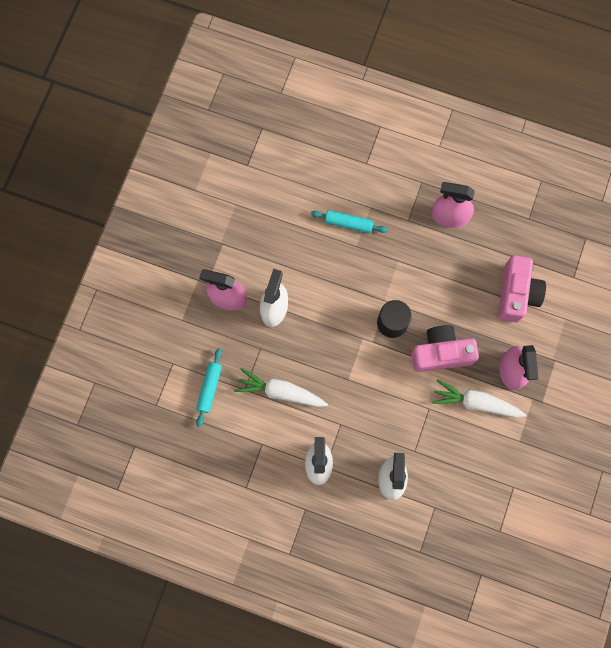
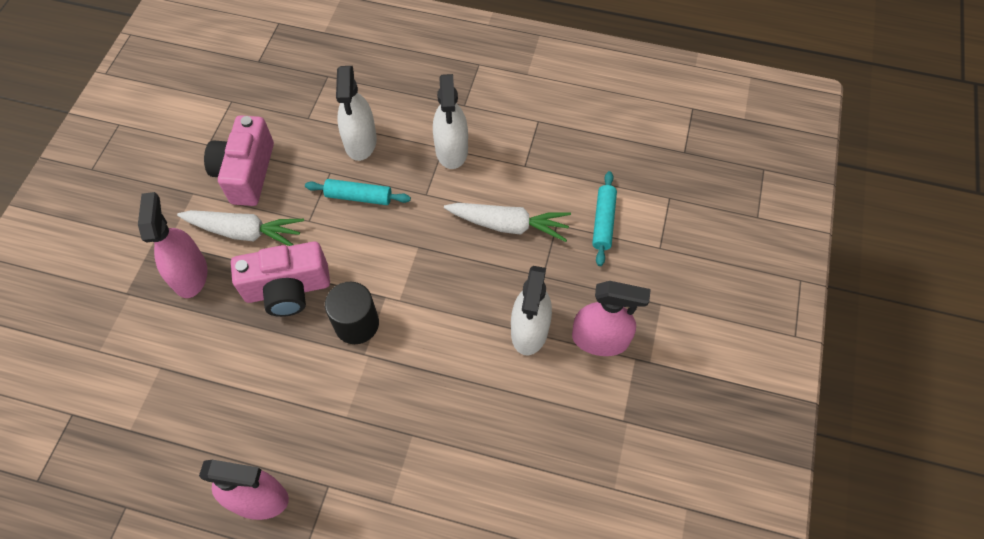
camera: 175 degrees right, 15 degrees down
(348, 223) = (425, 471): turquoise rolling pin -> turquoise rolling pin (359, 196)
(516, 294) = (166, 381): pink camera -> pink camera (246, 173)

